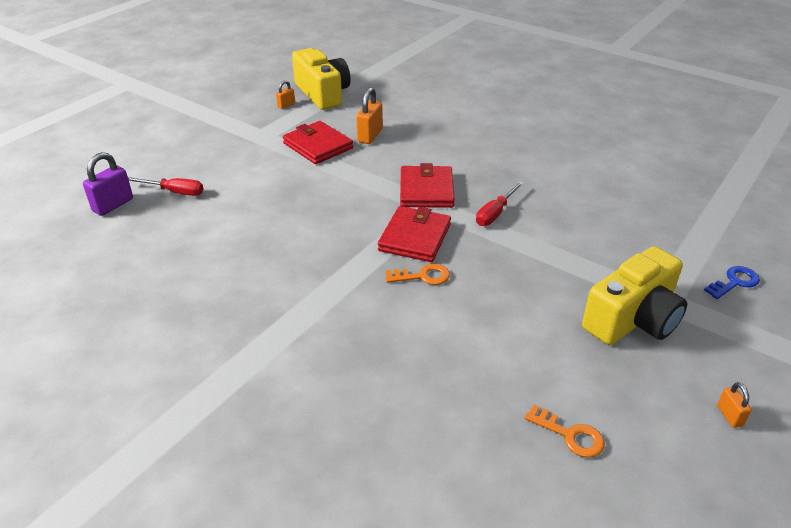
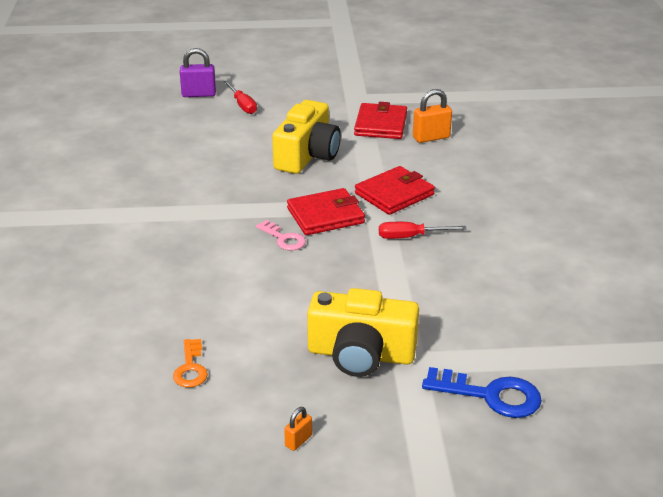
camera: 50 degrees right, 5 degrees down
(286, 105) = (414, 86): orange padlock -> none
(323, 94) = (457, 91): yellow camera -> yellow camera (307, 155)
(423, 276) = (284, 239): orange key -> pink key
(735, 282) = (491, 395): blue key -> blue key, size x1.61

